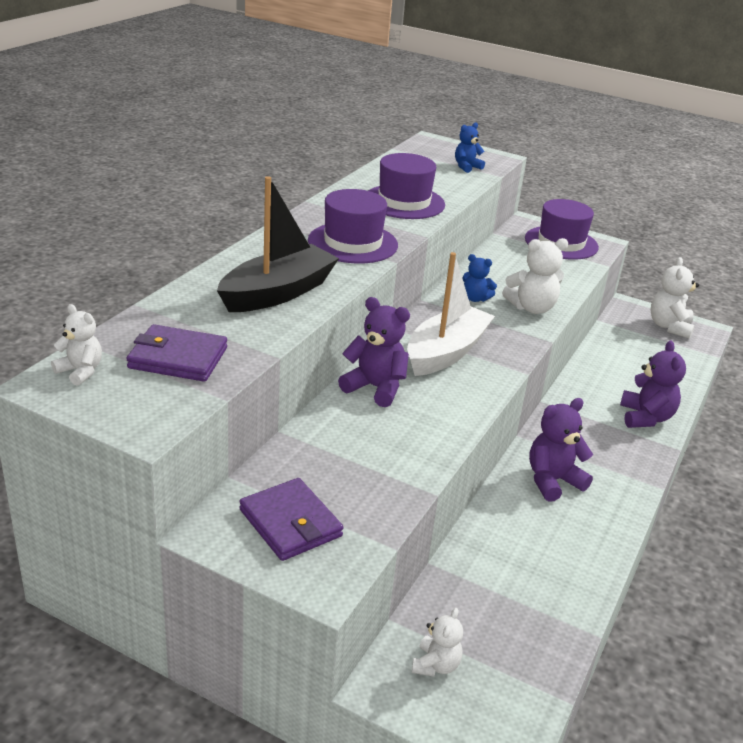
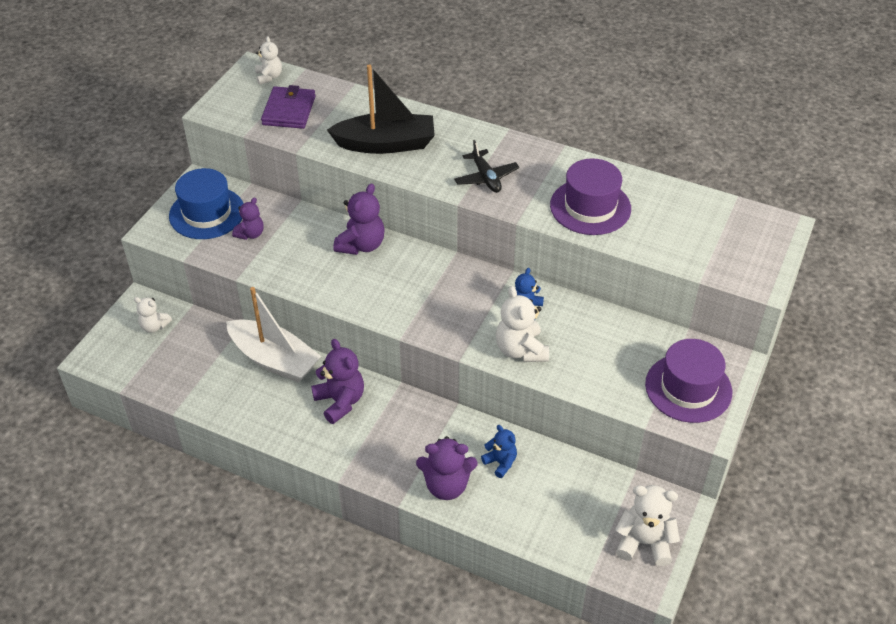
camera: 90 degrees right, 15 degrees up
(80, 371) = (269, 77): white teddy bear -> white teddy bear turned 45 degrees counterclockwise
(277, 293) = (386, 144): black boat -> black boat turned 45 degrees counterclockwise
(290, 523) = (207, 213): purple wallet -> blue hat
(344, 479) = (250, 234): none -> purple teddy bear
(353, 243) = (486, 177): purple hat -> black plane
(446, 352) = (422, 286): white boat -> white boat (274, 359)
(466, 167) = (712, 254): blue teddy bear -> blue teddy bear (500, 462)

